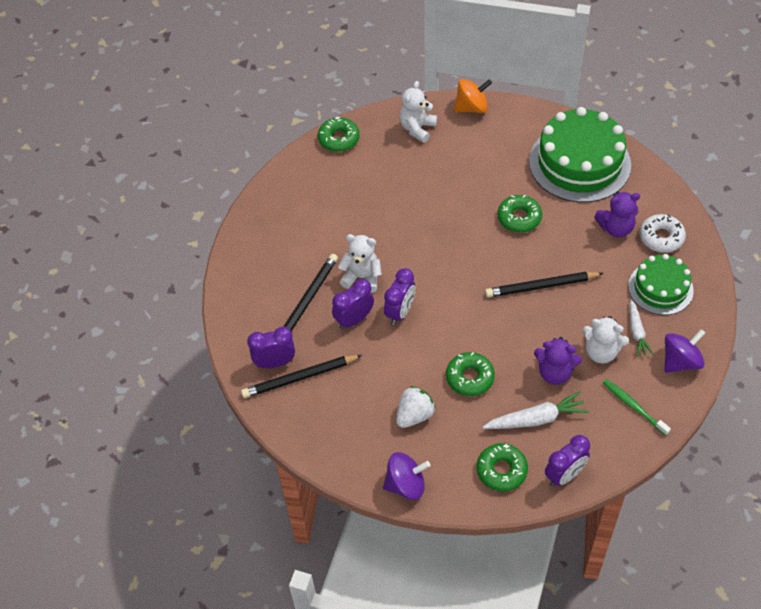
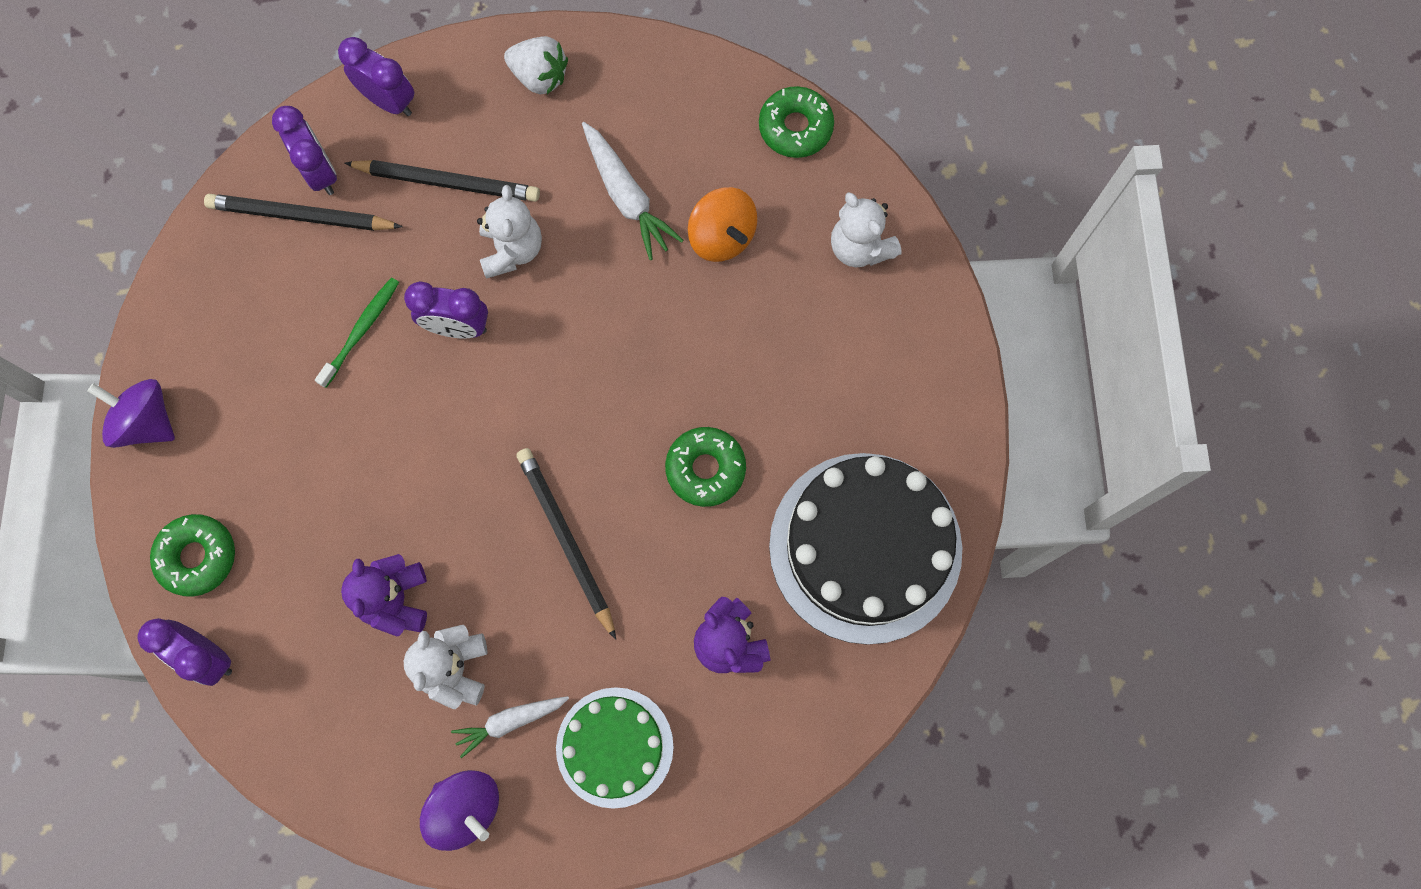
camera: 70 degrees right, 20 degrees up
(300, 378) = (301, 216): black pencil -> black pencil turned 45 degrees counterclockwise
(354, 320) = (426, 262): purple clock -> purple clock (389, 101)
(406, 485) = (147, 422): purple spinning top -> purple spinning top turned 150 degrees clockwise
(414, 415) = (270, 402): white strawberry -> white strawberry (539, 77)
(417, 128) = (860, 247): white teddy bear -> white teddy bear turned 135 degrees counterclockwise
(470, 378) = (356, 467): green donut -> none
(472, 107) = (940, 326): orange spinning top -> orange spinning top (722, 237)
(536, 419) = (301, 589): white carrot -> white carrot (626, 196)
(579, 163) = (865, 547): green cake -> black cake
(633, 406) = (358, 743): green toothbrush -> green toothbrush (361, 330)
(661, 237) = (730, 729): white donut -> none

